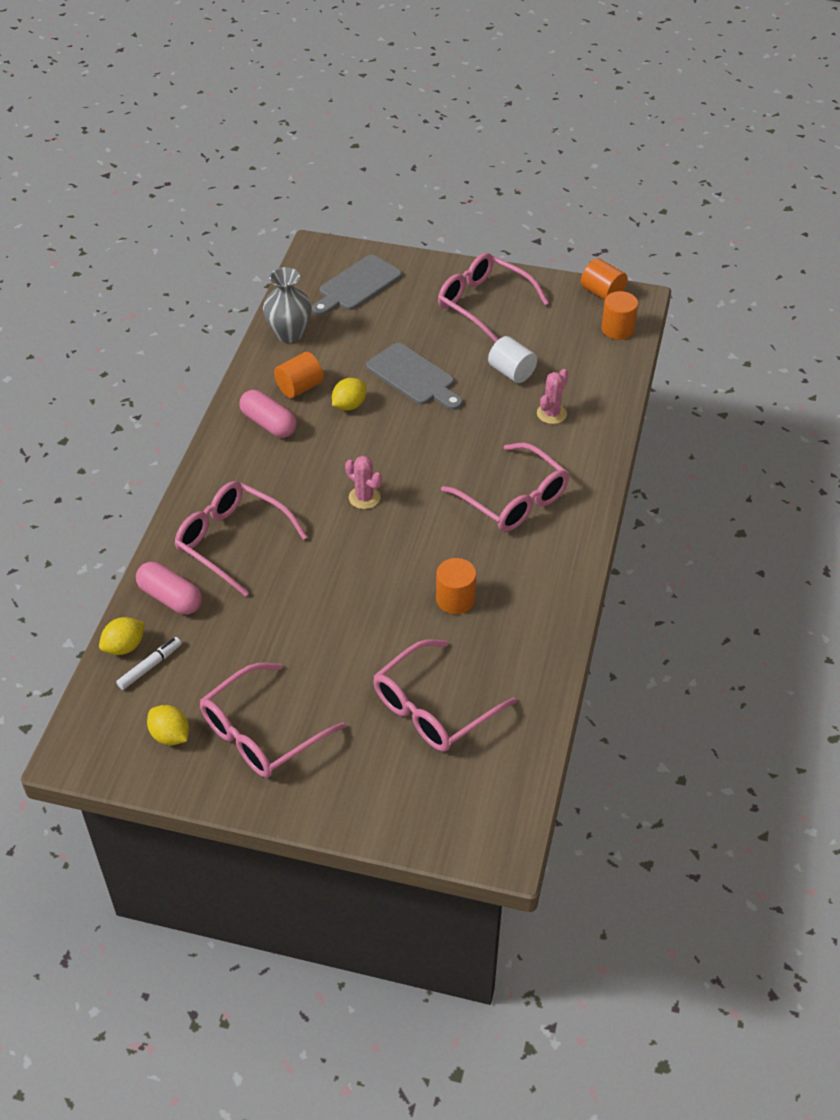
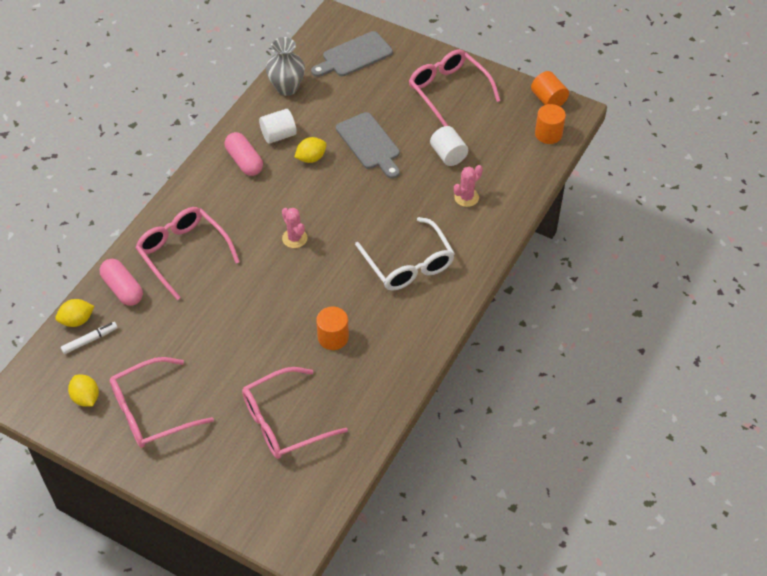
camera: 15 degrees right, 5 degrees up
(299, 387) = (278, 135): orange cylinder -> white cylinder
(514, 500) = (409, 264): pink glasses -> white glasses

